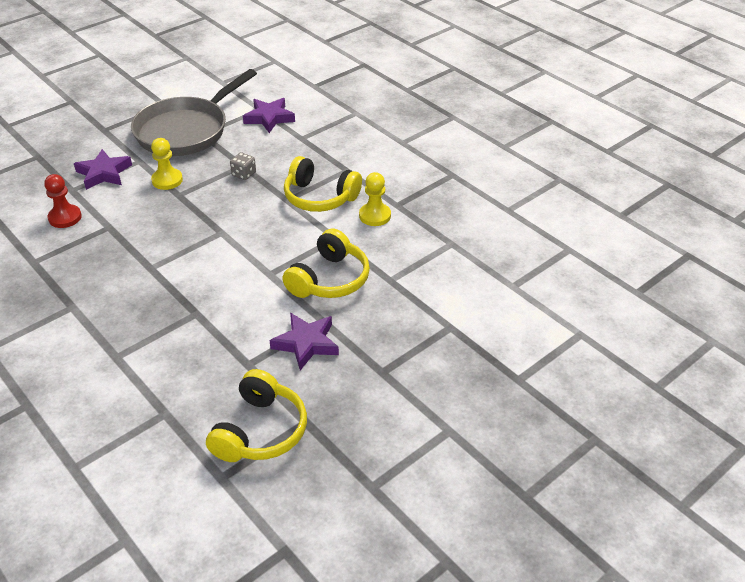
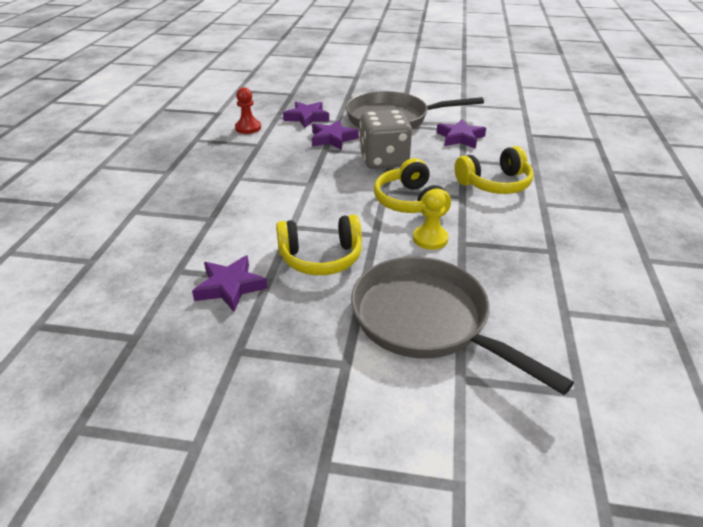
camera: 50 degrees right, 5 degrees down
(167, 180) = (333, 139): yellow pawn -> purple star
(244, 174) = (384, 160): grey dice -> grey dice, size x2.44
(260, 431) = (104, 318): yellow headphones -> yellow headphones (495, 184)
(452, 269) = (426, 320): none -> grey pan

